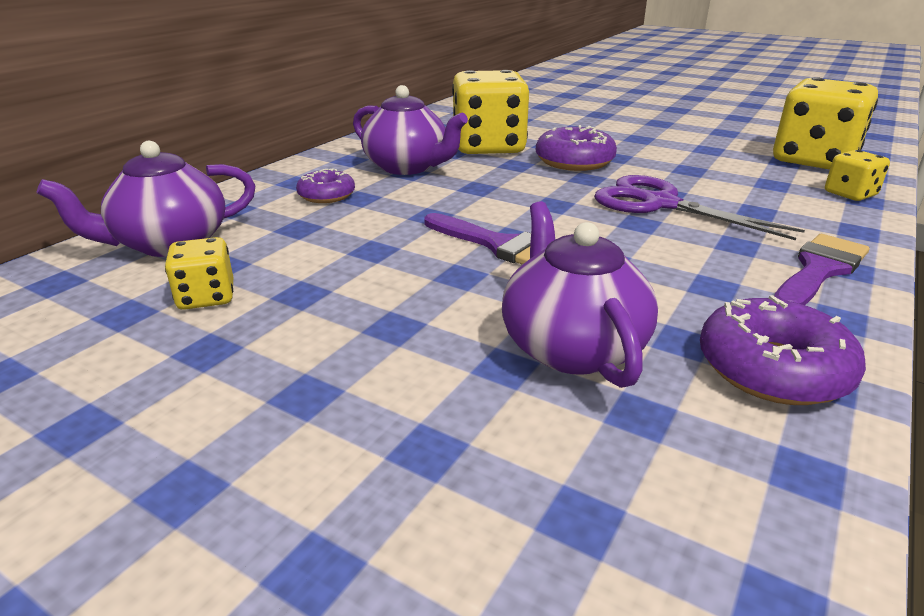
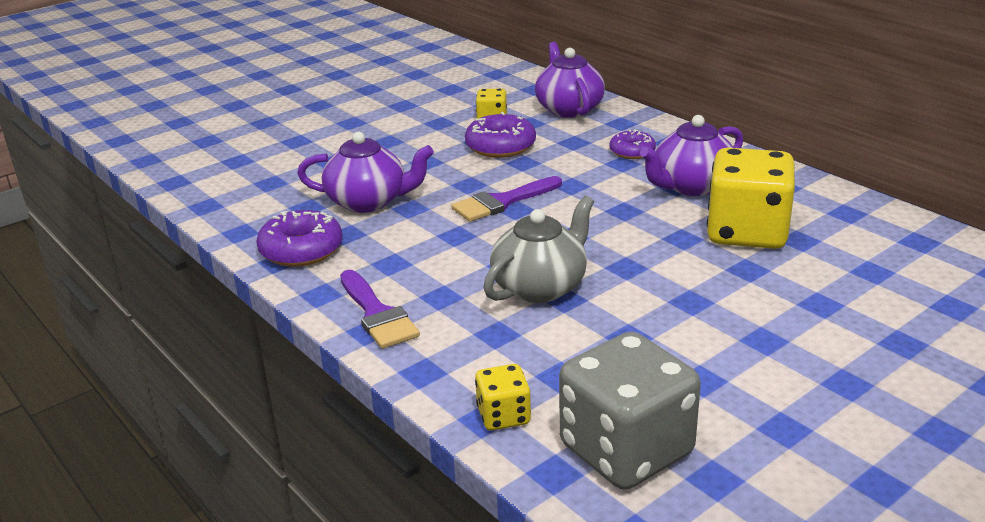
camera: 110 degrees right, 0 degrees up
(574, 161) = (680, 271): purple donut -> purple donut (500, 146)
(660, 204) = (540, 286): purple scissors -> grey teapot
(813, 160) = (626, 450): yellow dice -> grey dice

